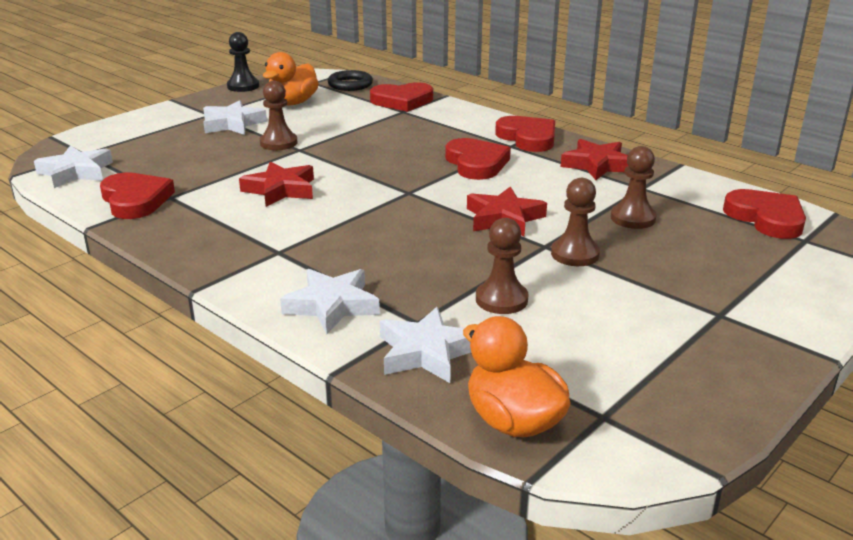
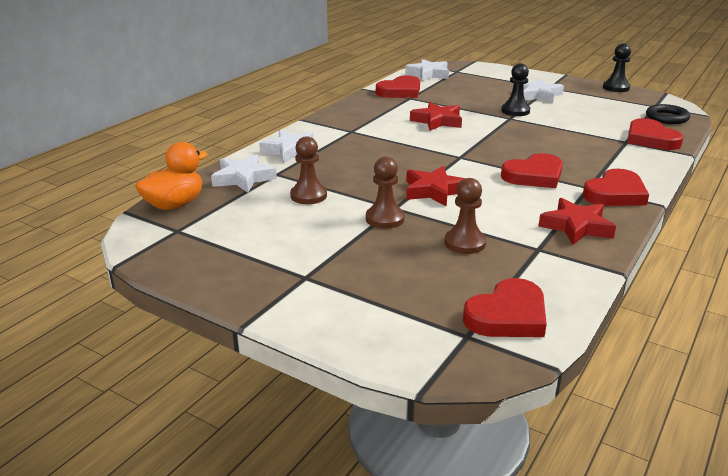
camera: 80 degrees right, 0 degrees up
(278, 143) = (515, 111): brown pawn -> black pawn
(292, 103) = (598, 105): orange duck -> none

